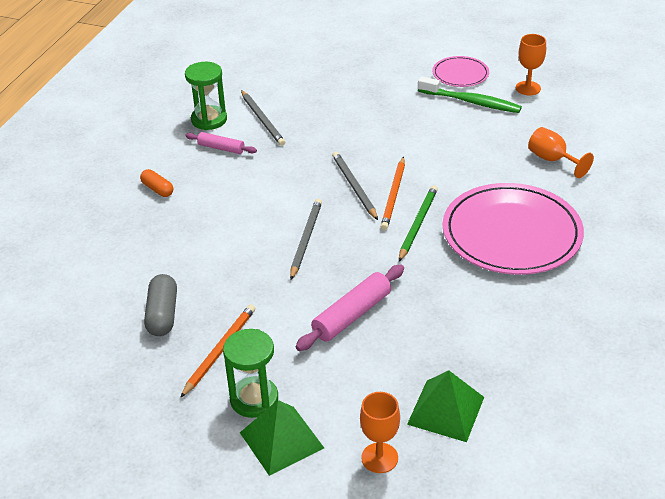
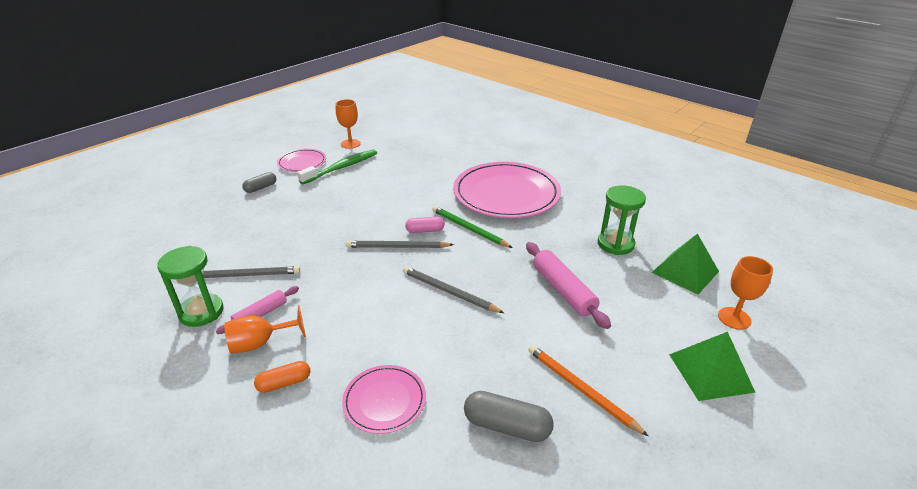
camera: 70 degrees left, 5 degrees down
(161, 243) = (384, 400): none -> pink plate
(254, 399) = (655, 379): green hourglass -> green hourglass (615, 244)
(393, 195) = (425, 230): orange pencil -> pink capsule
(394, 71) = (261, 188): none -> grey capsule
(552, 160) = (439, 158): orange goblet -> orange goblet (260, 343)

